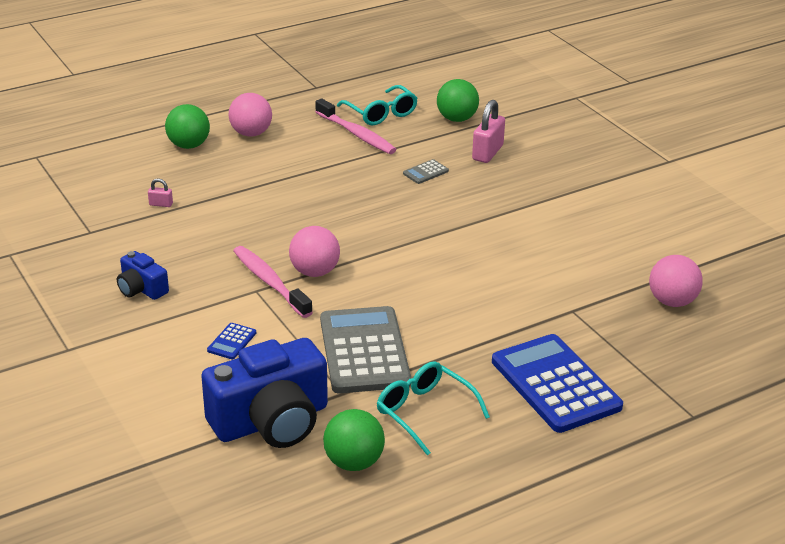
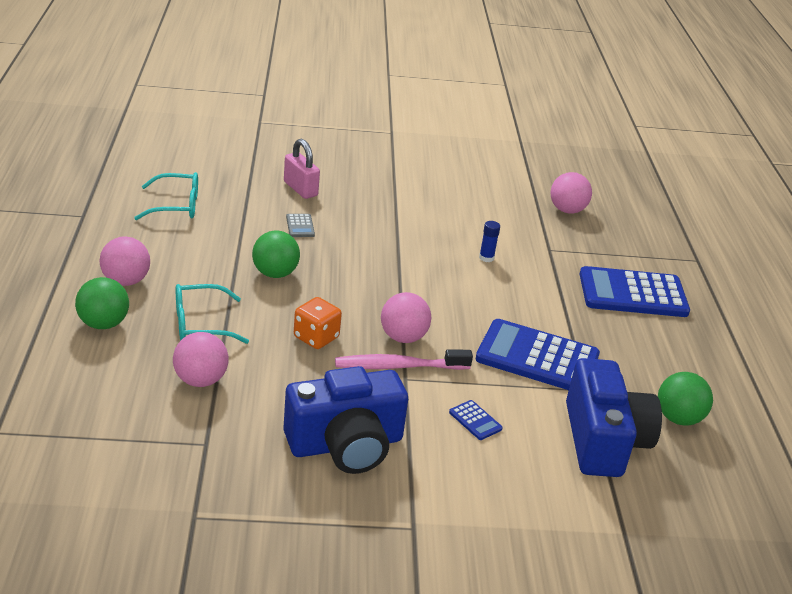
camera: 65 degrees left, 0 degrees up
(141, 289) = (346, 444): blue camera -> blue camera, size x2.02
(161, 204) = (200, 380): pink padlock -> pink ball
(268, 232) = (316, 337): none -> orange dice
(357, 134) = (198, 231): pink toothbrush -> none
(364, 351) = (537, 357): grey calculator -> blue calculator
(425, 412) = (634, 361): turquoise glasses -> turquoise glasses (201, 324)
(457, 119) = (230, 178): green ball -> green ball (275, 273)
(503, 278) = (486, 258): none -> blue glue stick

